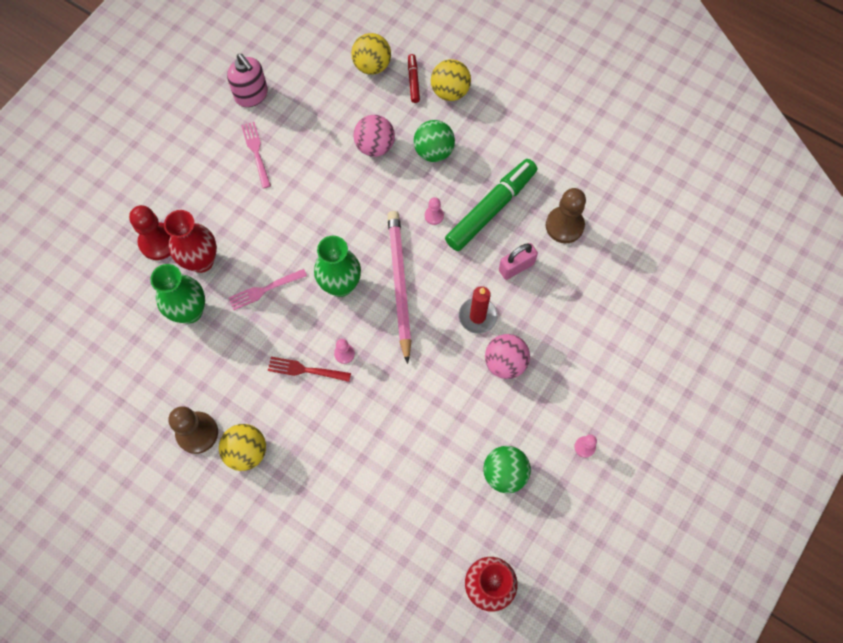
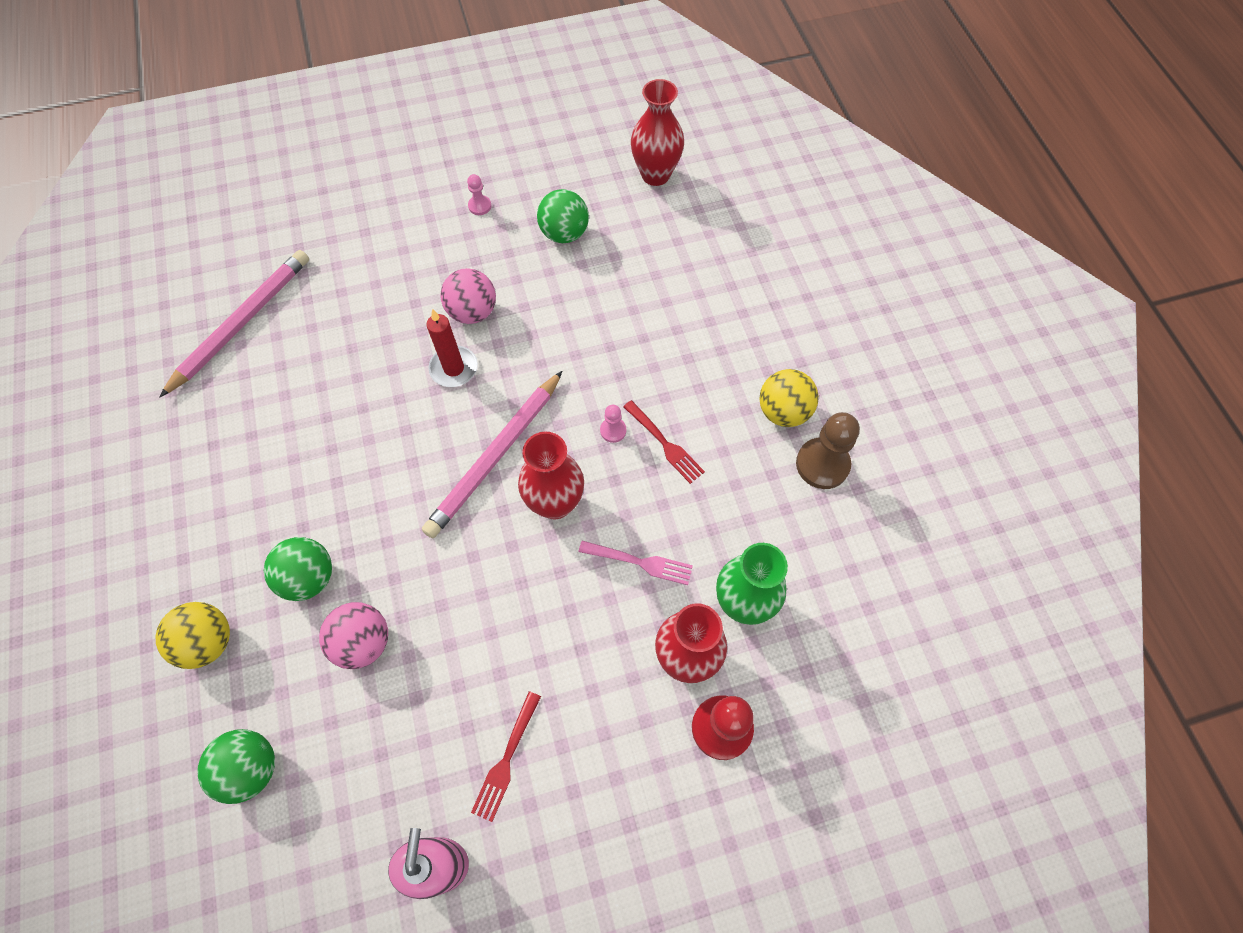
camera: 140 degrees left, 5 degrees down
(256, 152) = (506, 759): pink fork -> red fork
(340, 285) = (555, 503): green vase -> red vase
(372, 65) = (251, 768): yellow ball -> green ball
(413, 81) = (230, 696): red marker -> none
(434, 216) = (388, 501): pink pawn -> none
(491, 209) = (326, 461): green marker -> none
(516, 267) = (369, 385): pink padlock -> none
(564, 225) = (280, 387): brown pawn -> none
(633, 243) = (242, 323): none -> pink pencil

